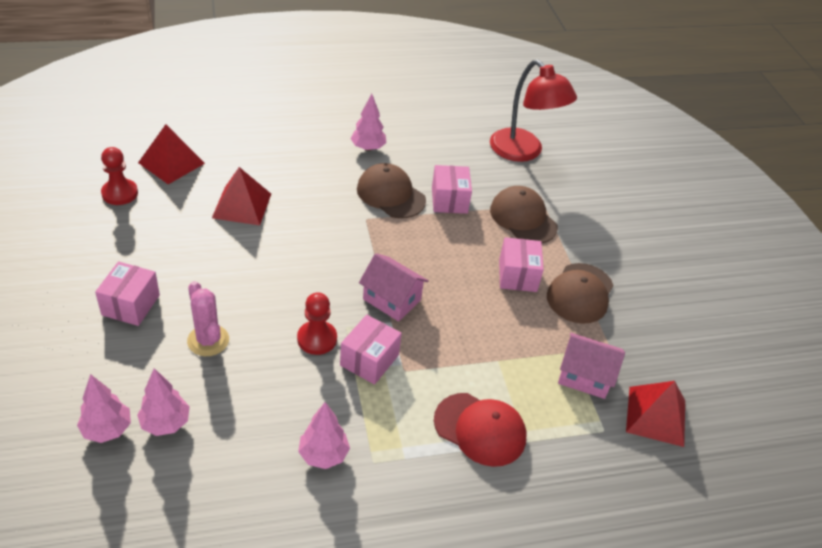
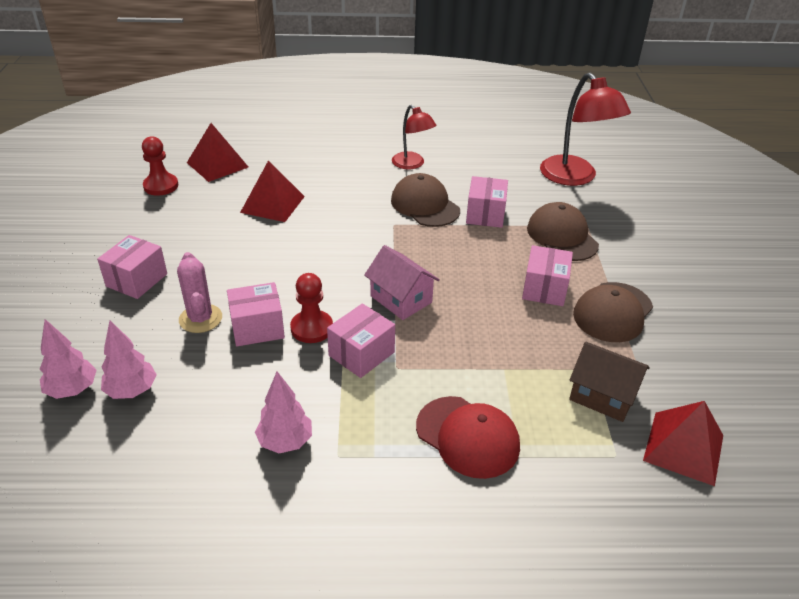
camera: 15 degrees right, 5 degrees down
(266, 344) = (257, 328): none -> pink box
(368, 148) = (412, 164): pink tree -> red lamp
(585, 376) = (603, 396): pink house -> brown house

